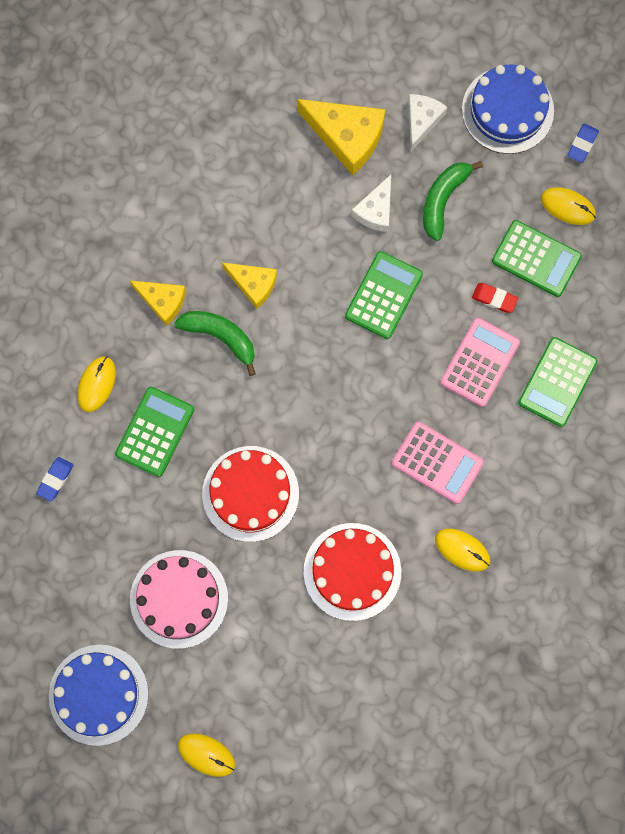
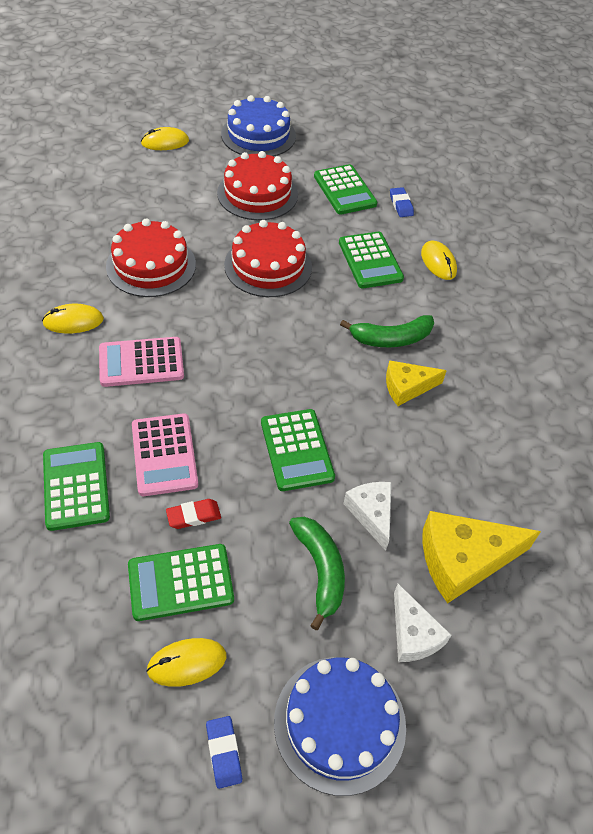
camera: 135 degrees right, 25 degrees down
(89, 540) = (344, 190): none -> green calculator
(162, 301) = (456, 333): yellow cheese -> none
(179, 599) = (257, 194): pink cake -> red cake

